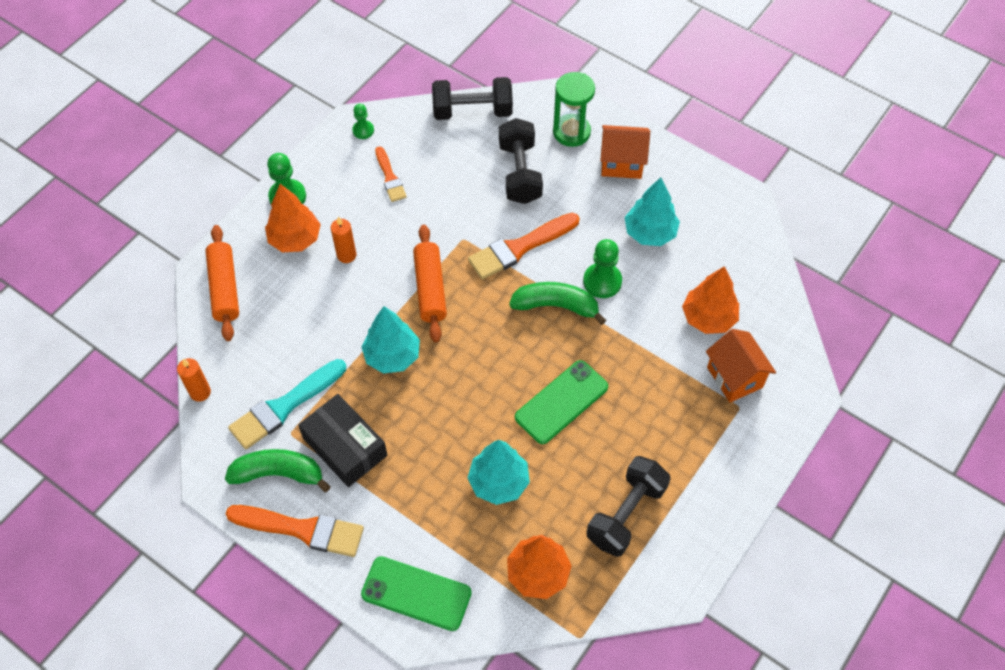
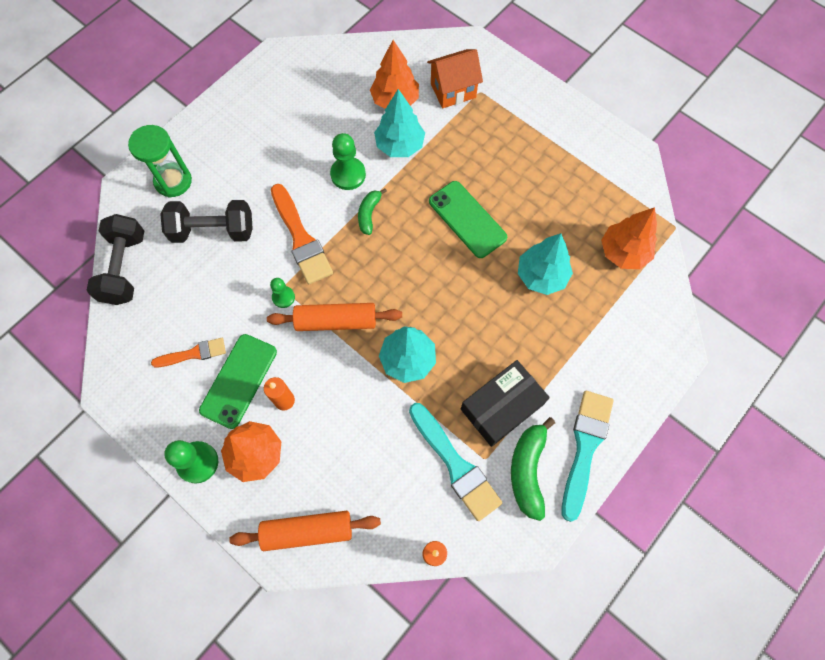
camera: 85 degrees left, 10 degrees up
(302, 529) = (585, 448): orange brush -> turquoise brush
(363, 130) = (124, 379): green pawn -> green pawn (283, 297)
(416, 594) = (643, 349): green phone -> green phone (239, 381)
(556, 306) = (369, 214): green banana -> green banana, size x0.61
(621, 163) = (220, 144): orange house -> none
(626, 514) = (572, 183): black dumbbell -> none
(650, 233) = (302, 131): turquoise tree -> turquoise tree (400, 145)

